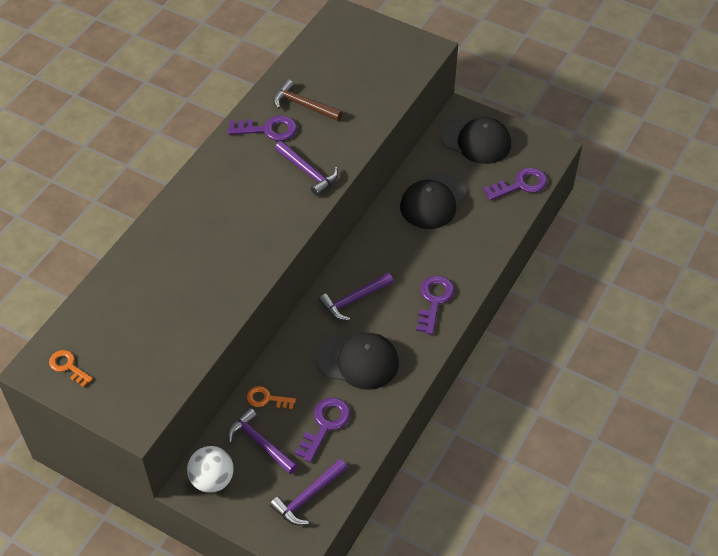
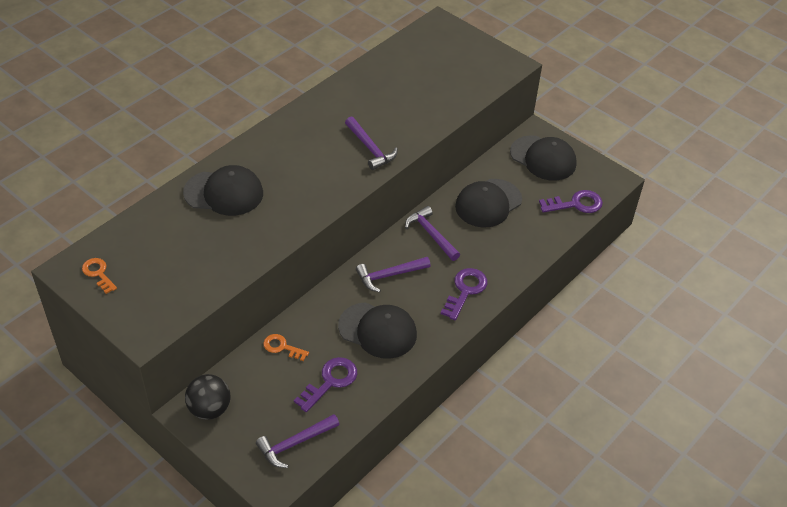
camera: 10 degrees right, 5 degrees down
(171, 251) = (224, 193): none -> black cap
(212, 479) = (209, 409): white ball -> black ball
(260, 443) = (264, 385): purple hammer -> purple hammer (431, 234)
(268, 130) = (344, 106): purple key -> none
(303, 105) = (383, 91): brown hammer -> none

